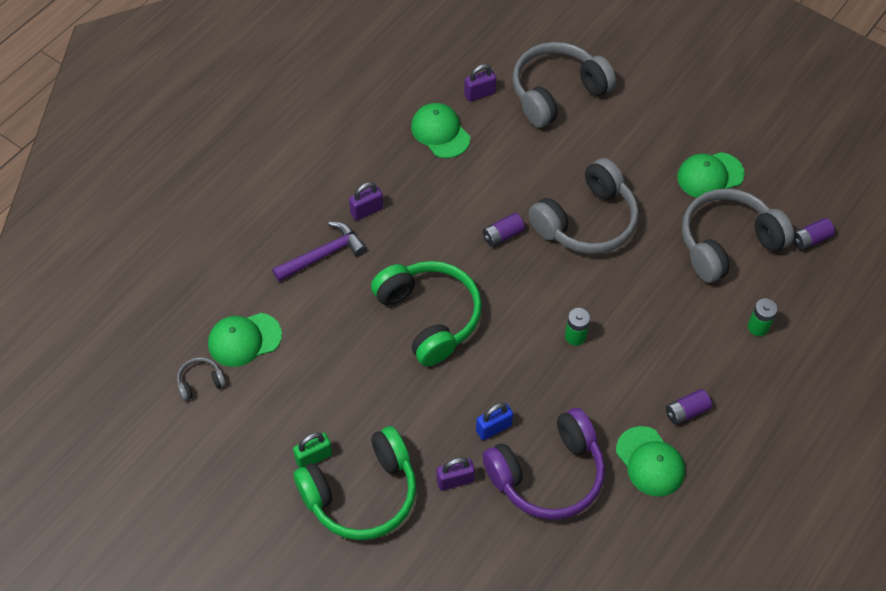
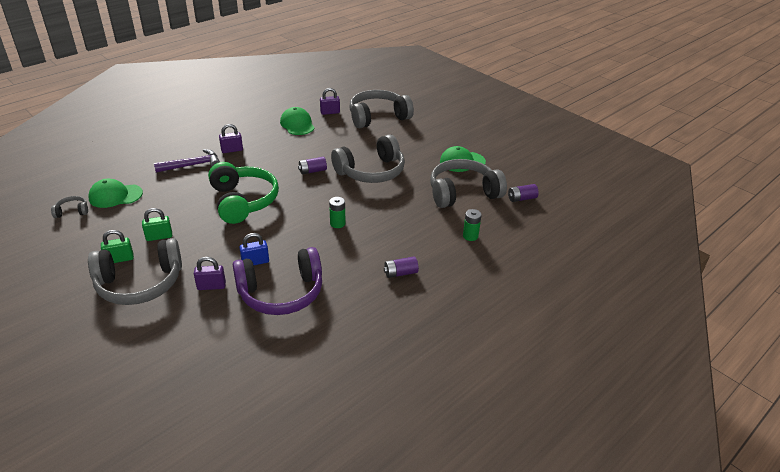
camera: 10 degrees right, 20 degrees down
(345, 407) = (159, 237): none -> green padlock
(361, 494) = (140, 283): green headphones -> grey headphones
(650, 462) = (361, 297): green cap -> none

